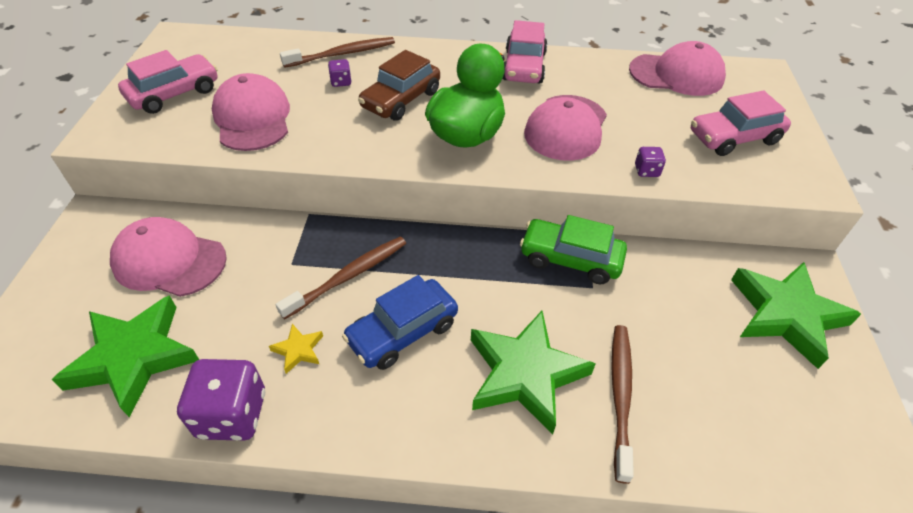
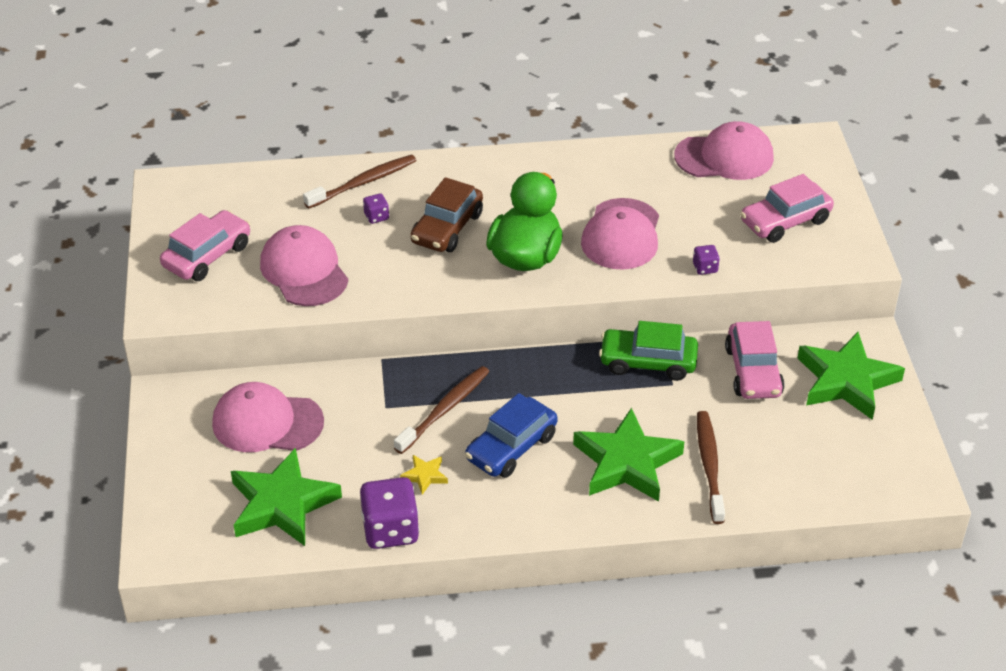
camera: 10 degrees left, 5 degrees down
(524, 67) = (563, 170): pink car -> pink car (753, 371)

